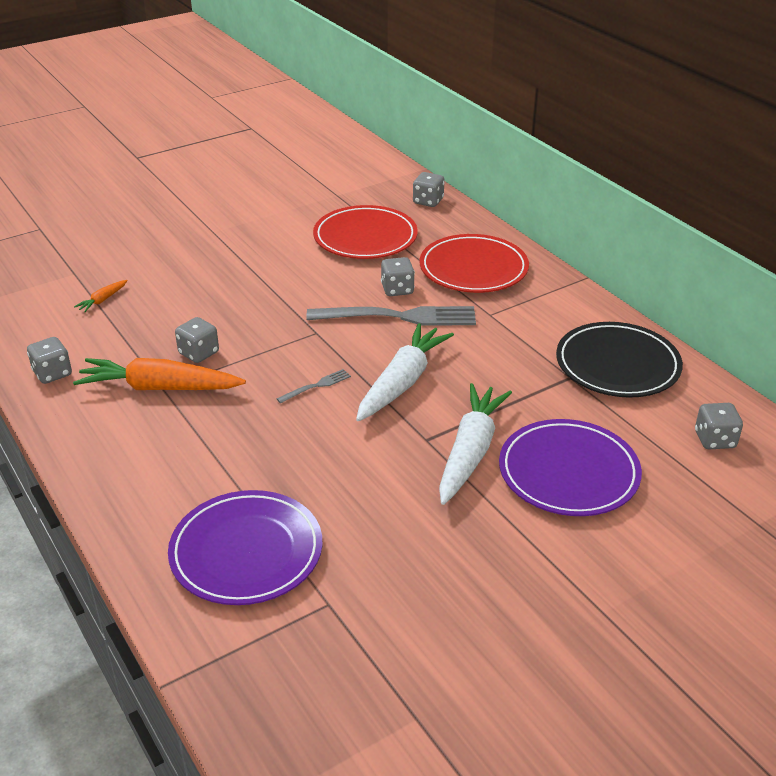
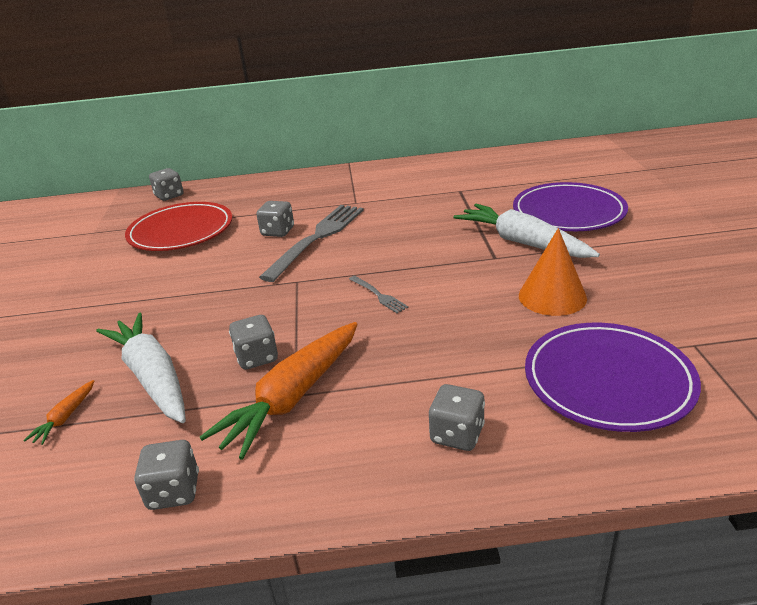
camera: 60 degrees left, 5 degrees down
(102, 300) = (65, 418): orange carrot -> orange carrot turned 45 degrees clockwise
(316, 386) = (379, 295): grey fork -> grey fork turned 150 degrees clockwise
(369, 494) = (552, 296): none -> orange cone
(402, 382) = (410, 253): white carrot -> white carrot (152, 377)
(473, 269) = (288, 197): red plate -> none
(617, 365) = (459, 173): black plate -> none
(714, 440) = (560, 163): grey dice -> grey dice (457, 434)

